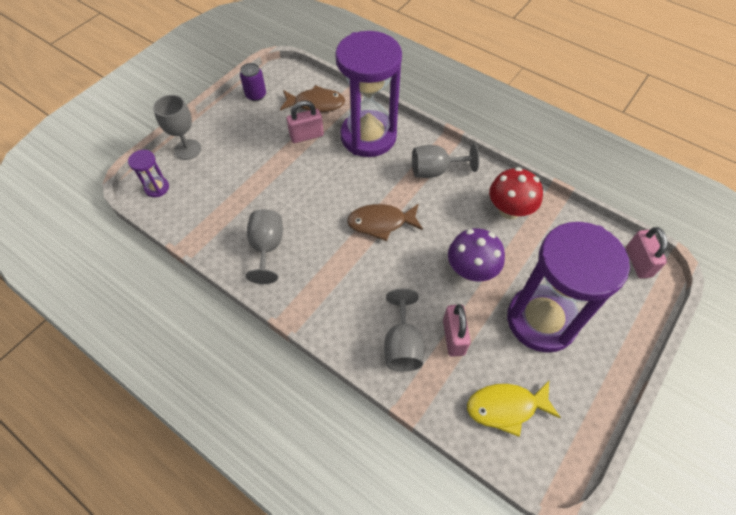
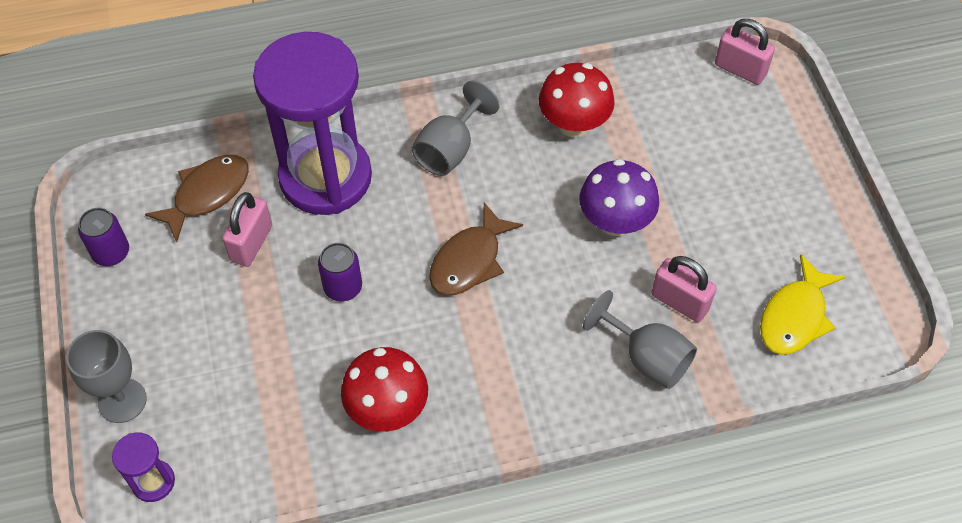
camera: 50 degrees left, 0 degrees up
(267, 248) = (387, 409): grey goblet -> red mushroom
(316, 184) = (343, 287): none -> purple can
(541, 320) = (729, 207): purple hourglass -> none

